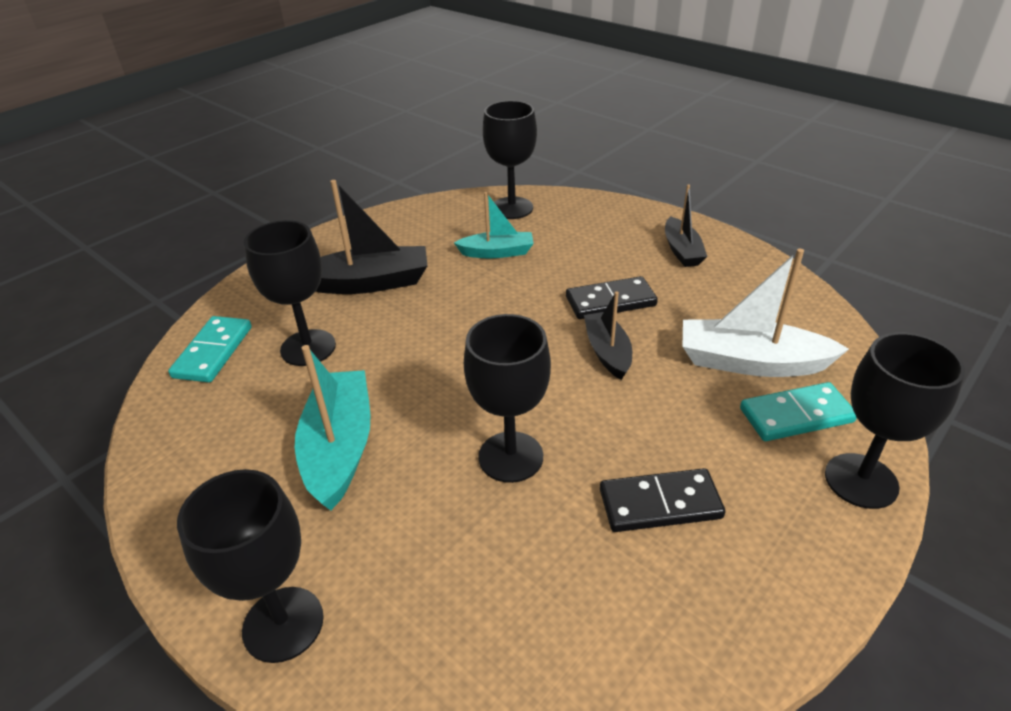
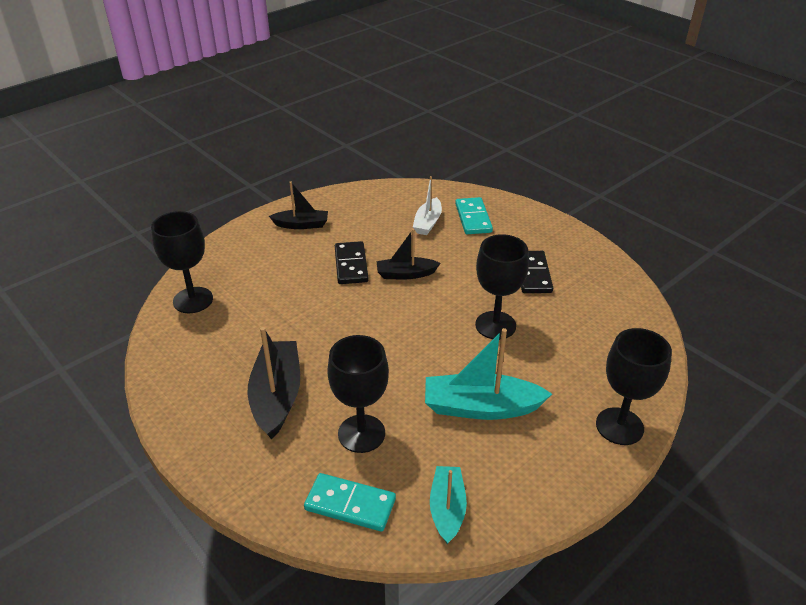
camera: 85 degrees left, 0 degrees up
(497, 252) = (262, 314): turquoise boat -> turquoise boat (447, 509)
(751, 362) = (428, 223): white boat -> white boat, size x0.62
(861, 481) = (519, 211): black goblet -> none

